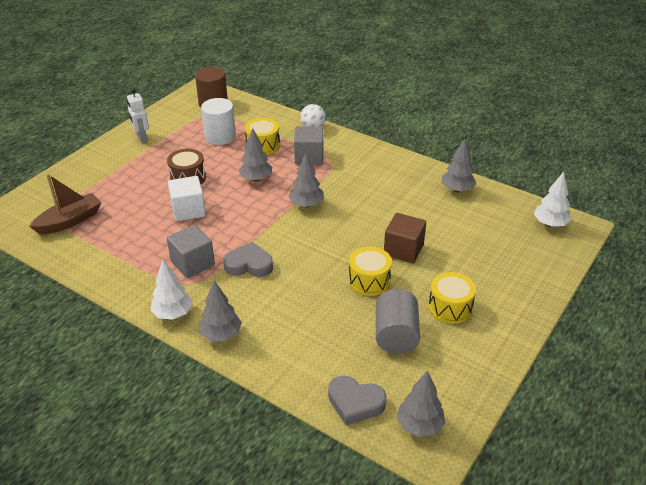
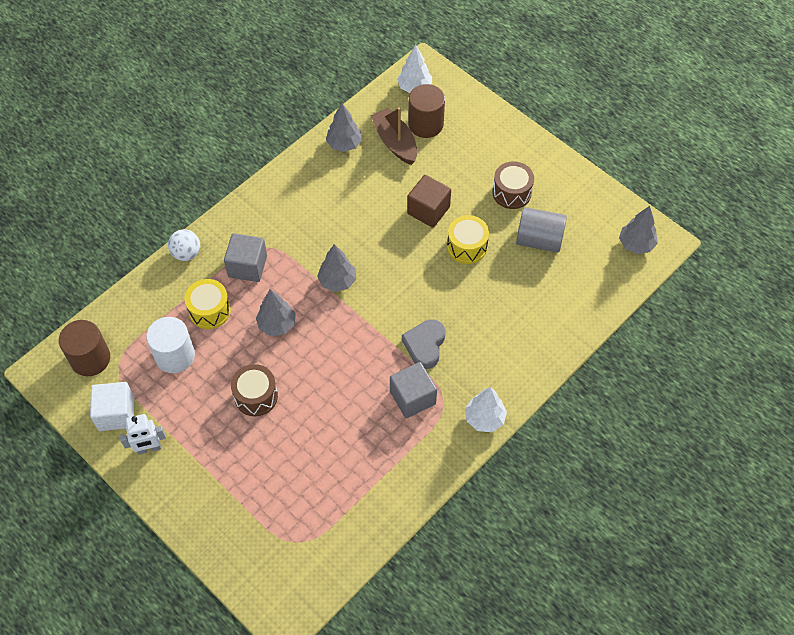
camera: 80 degrees left, 20 degrees up
(70, 221) = (311, 527): brown boat -> brown boat (395, 142)
(188, 210) = (320, 398): white cube -> white cube (116, 414)
(221, 335) = (519, 377): grey tree -> none
(355, 403) = (610, 283): grey heart -> none
(450, 307) = (511, 193): yellow drum -> brown drum
(508, 236) = (425, 124): none -> brown cylinder

